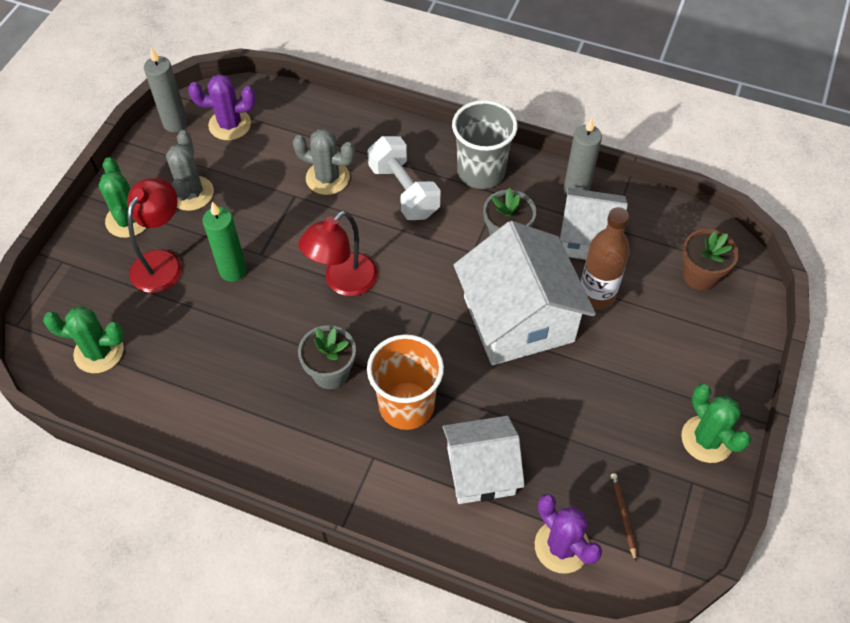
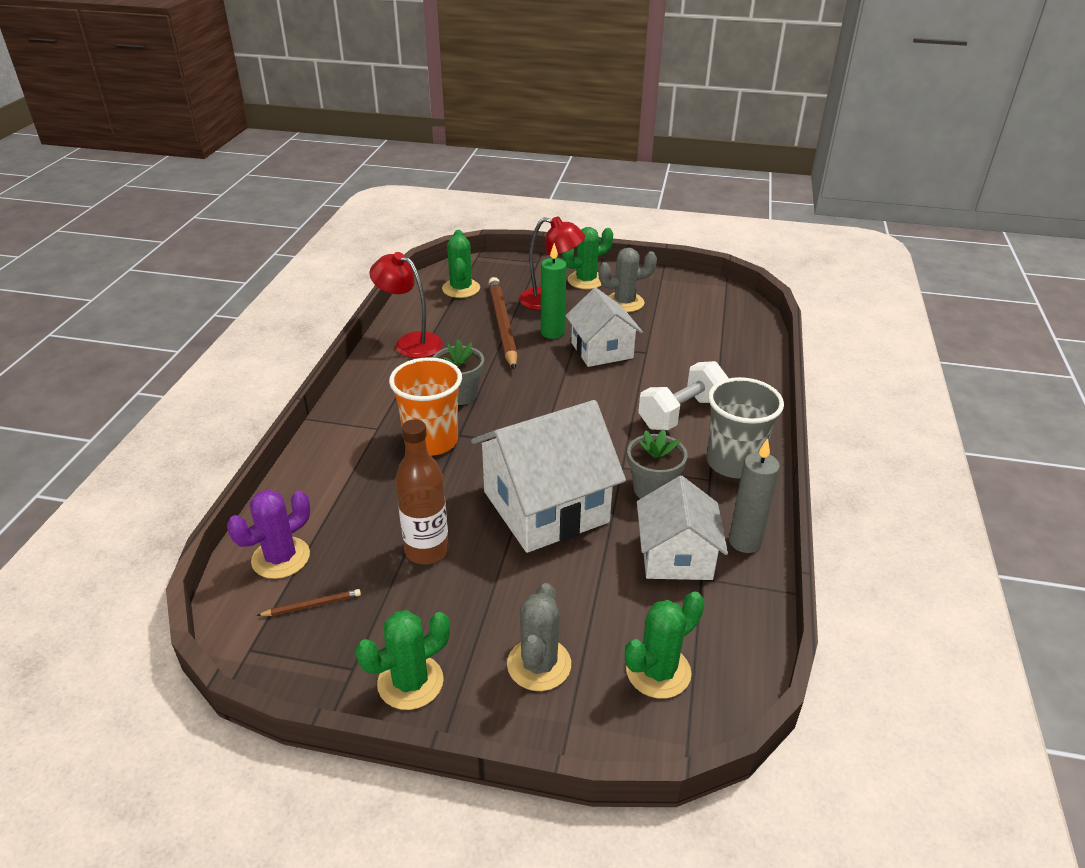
camera: 80 degrees right, 20 degrees down
(175, 123) = (695, 284): grey candle -> none
(201, 316) = (502, 325): none -> brown pencil
(230, 125) = (709, 309): purple cactus -> none
(327, 178) = (675, 367): grey cactus -> grey cactus (539, 664)
(343, 282) = (558, 390): red lamp -> red lamp (410, 342)
(480, 471) = (364, 494): white house -> white house (602, 350)
(596, 296) = (595, 568): brown bottle -> brown bottle (427, 550)
(700, 275) = (658, 671): brown flower pot -> green cactus

